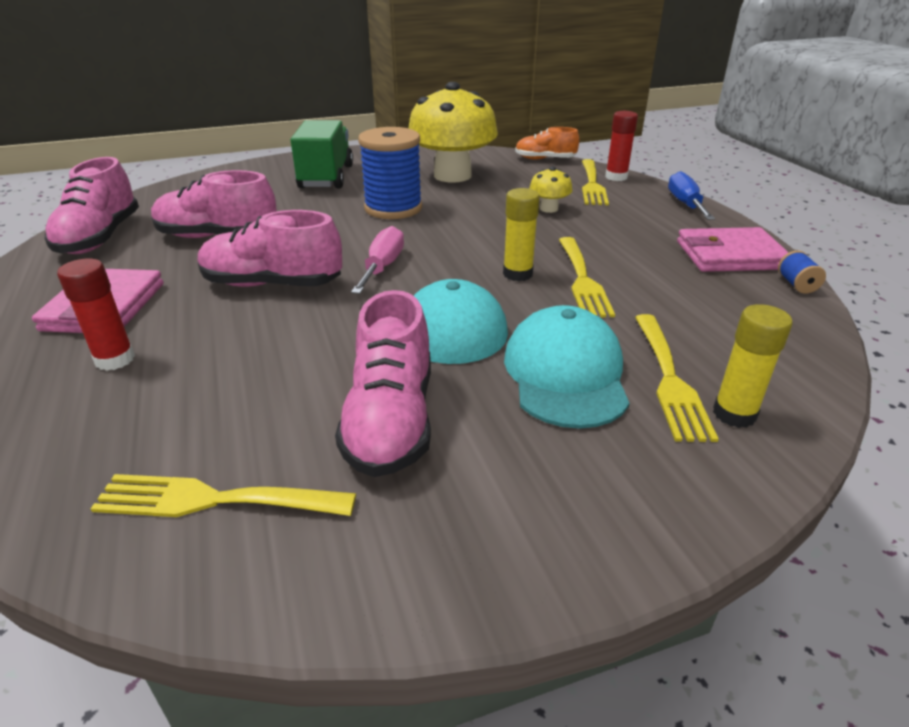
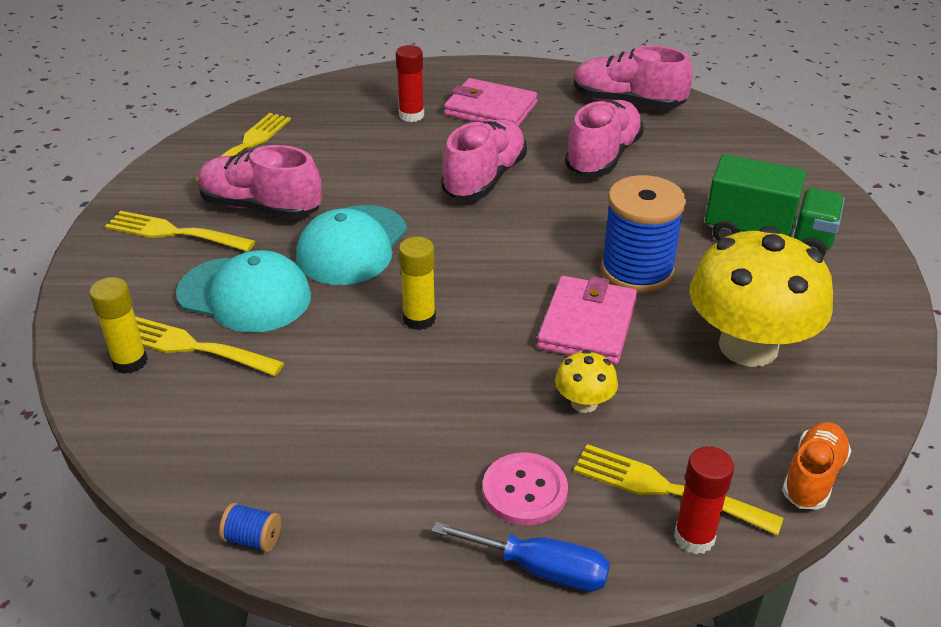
camera: 110 degrees right, 5 degrees up
(382, 267) = (484, 239): pink screwdriver -> none
(582, 280) = (379, 360): yellow fork -> yellow fork (173, 233)
(639, 214) = (524, 491): none -> pink button
(730, 255) = (356, 519): pink wallet -> pink wallet (587, 325)

